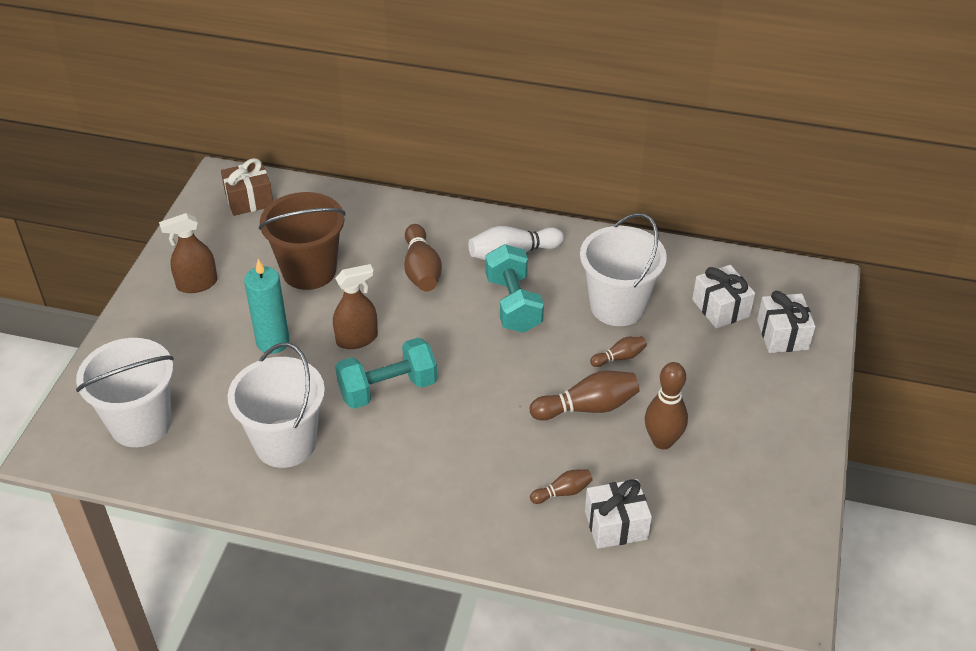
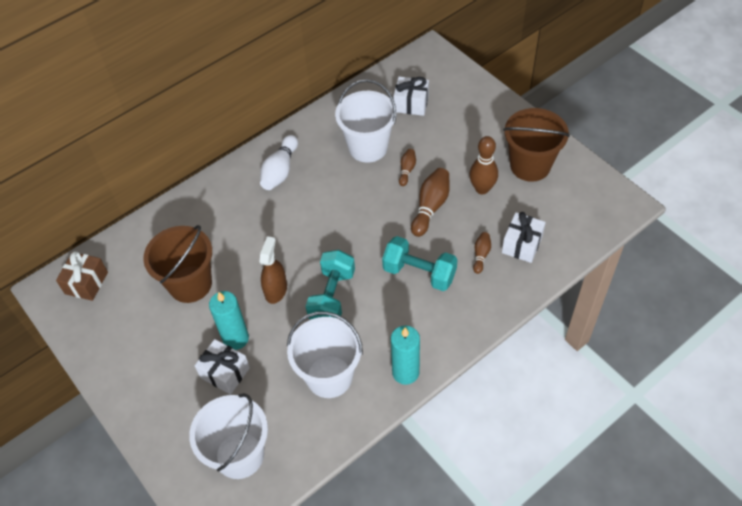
camera: 50 degrees left, 10 degrees up
(197, 284) = (139, 356): brown spray bottle -> none
(341, 507) = (405, 372): none -> turquoise candle
(421, 270) = (248, 223): brown bowling pin -> none
(513, 304) = (321, 194): turquoise dumbbell -> turquoise dumbbell (419, 273)
(747, 470) = (530, 165): none -> brown bucket
(782, 335) = (453, 91): white gift -> white gift (225, 373)

